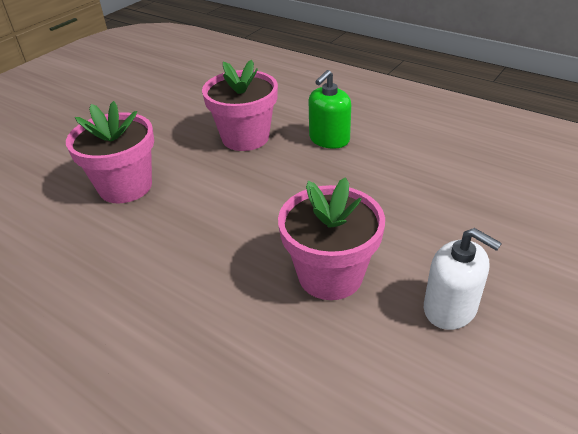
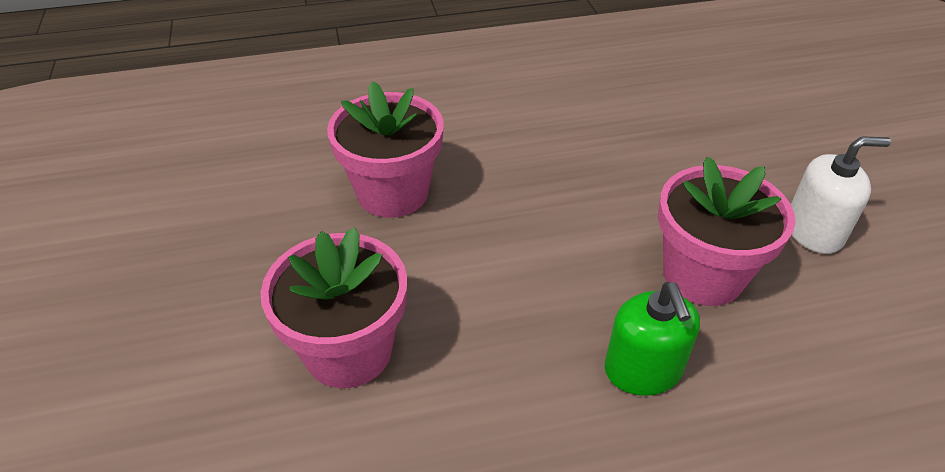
camera: 50 degrees left, 5 degrees up
(329, 139) = (485, 140): green soap dispenser -> green soap dispenser (643, 370)

